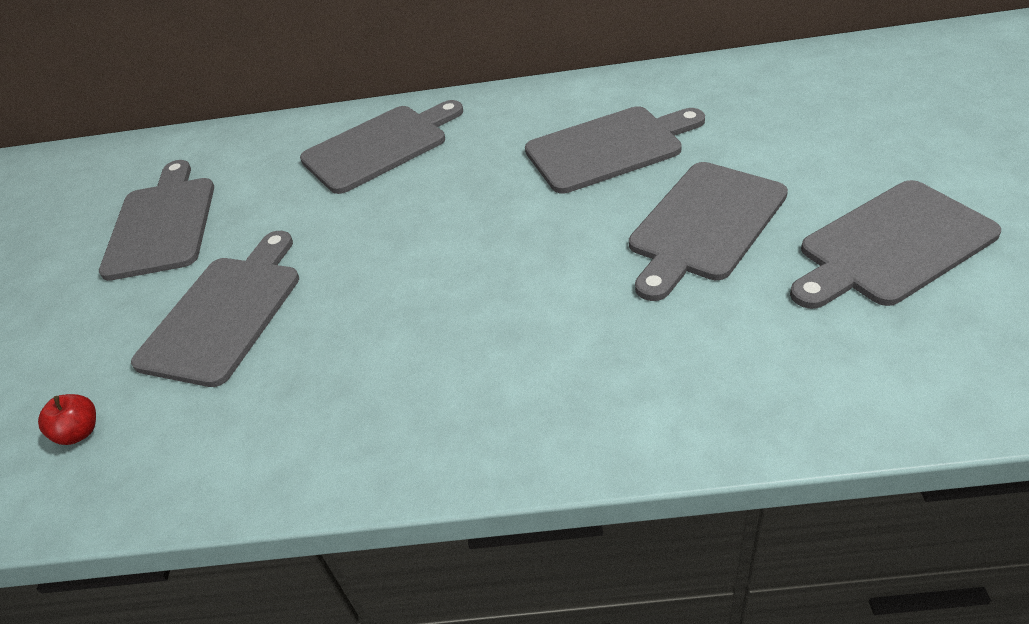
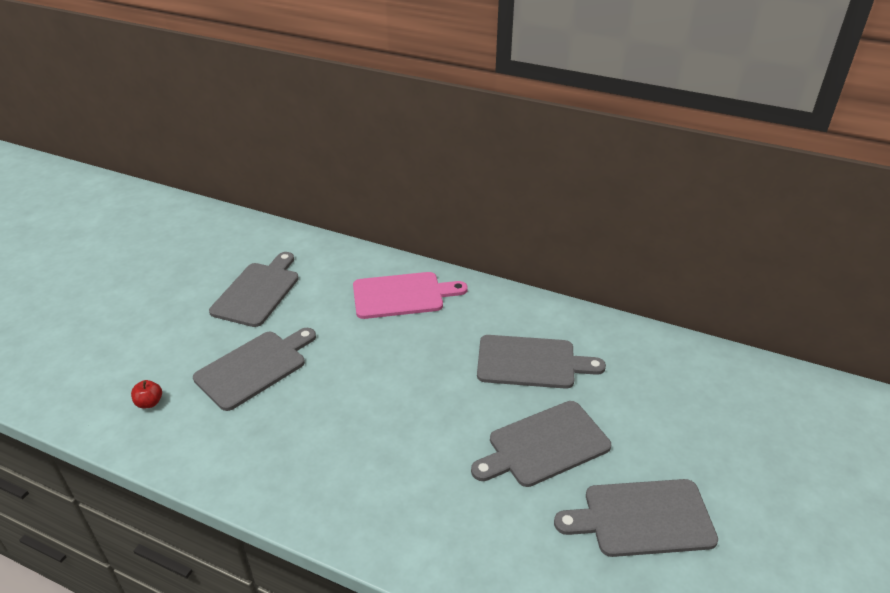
camera: 20 degrees right, 5 degrees down
(380, 147) = (402, 295): grey cutting board -> pink cutting board

